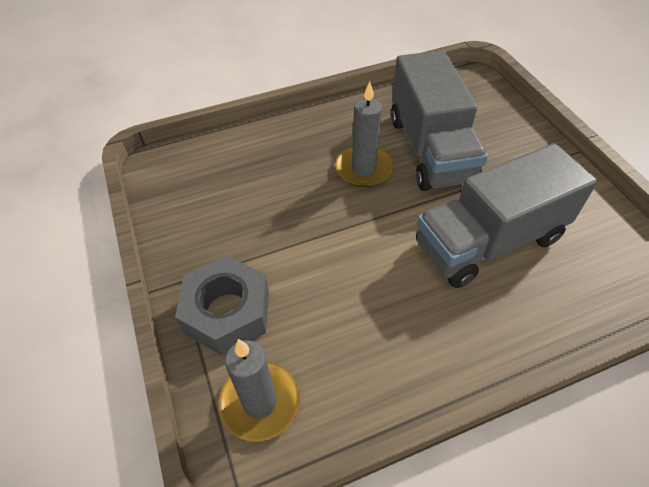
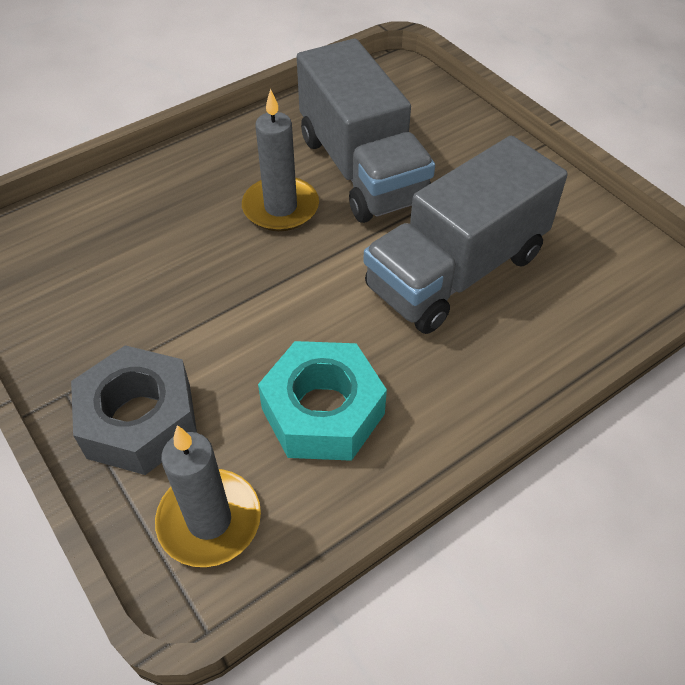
camera: 15 degrees left, 0 degrees up
(363, 334) = (323, 411): none -> turquoise nut

